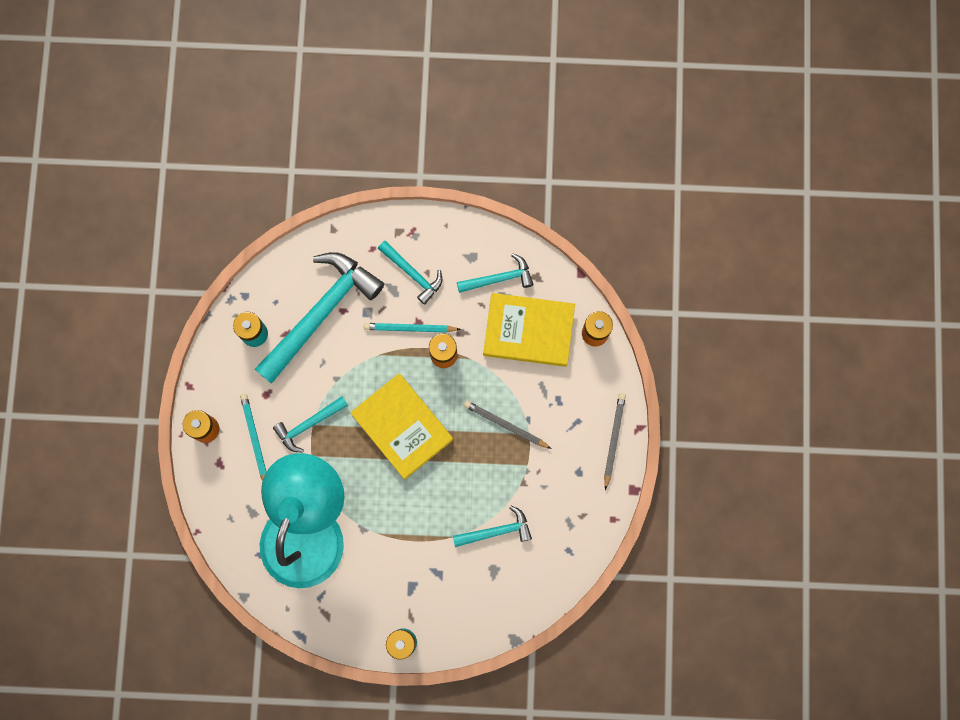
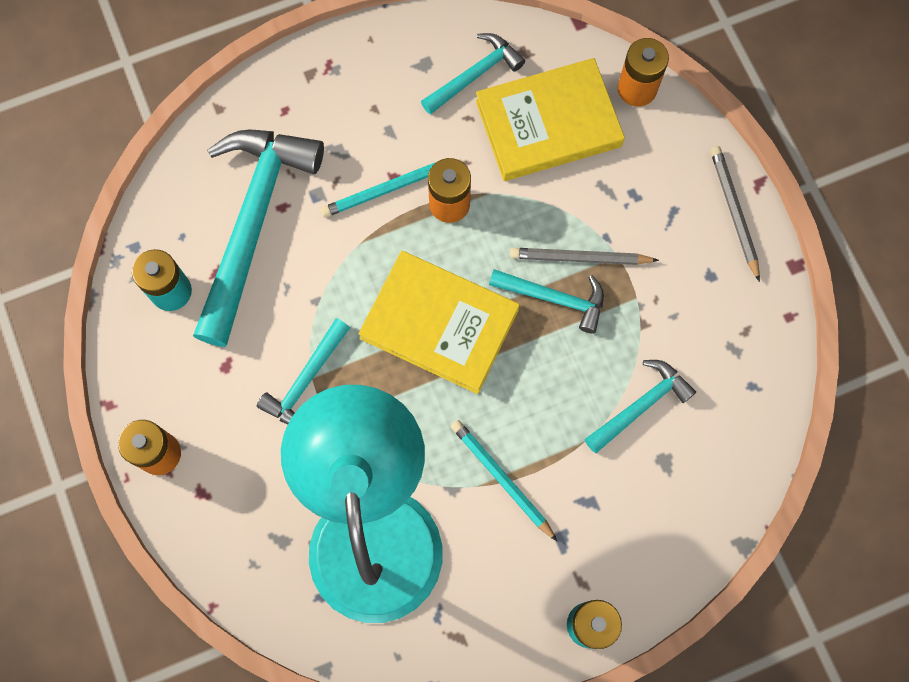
camera: 25 degrees left, 5 degrees down
(254, 439) = (237, 435): turquoise pencil -> turquoise pencil (501, 479)
(412, 273) = (355, 118): turquoise hammer -> turquoise hammer (554, 298)

